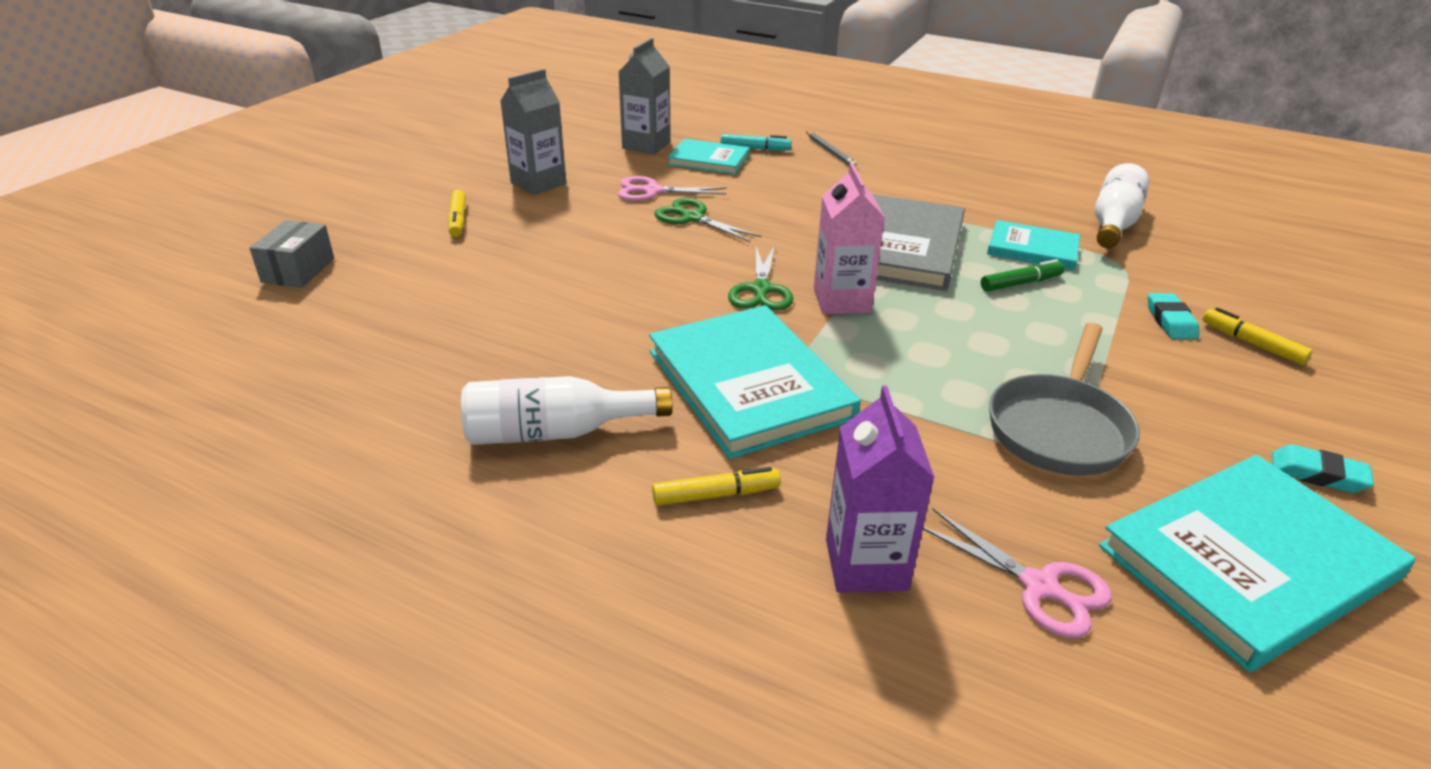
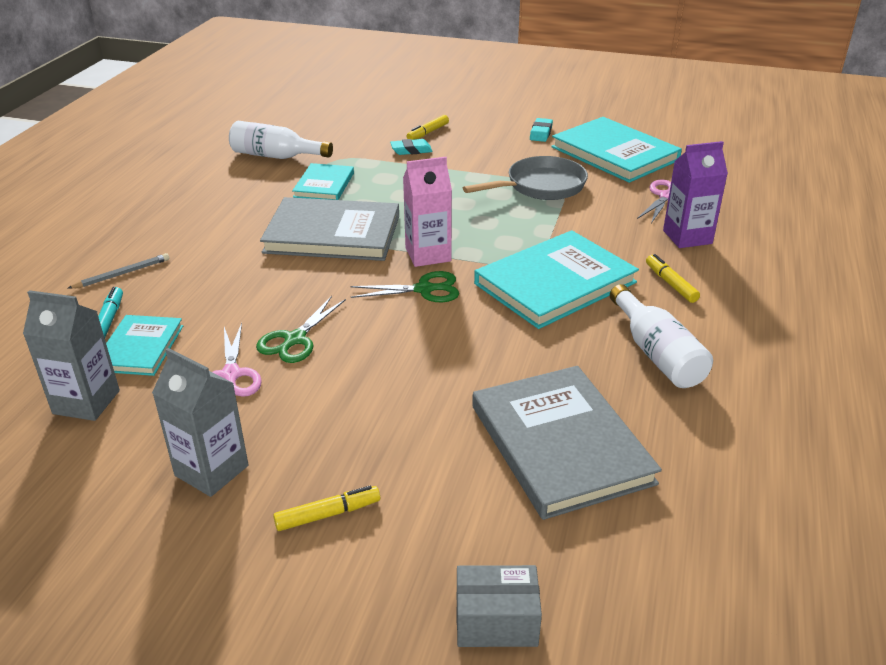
camera: 100 degrees left, 0 degrees up
(452, 330) = (560, 444): none -> grey book
(1021, 283) = (378, 191): green marker -> none
(1059, 428) = (541, 186): grey pan -> grey pan turned 45 degrees counterclockwise

